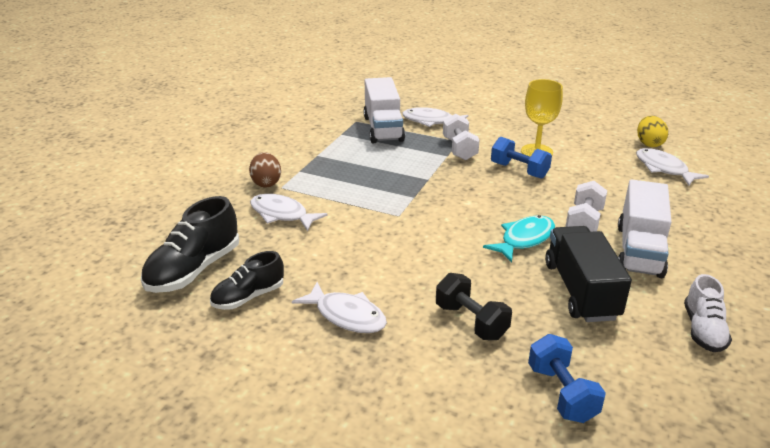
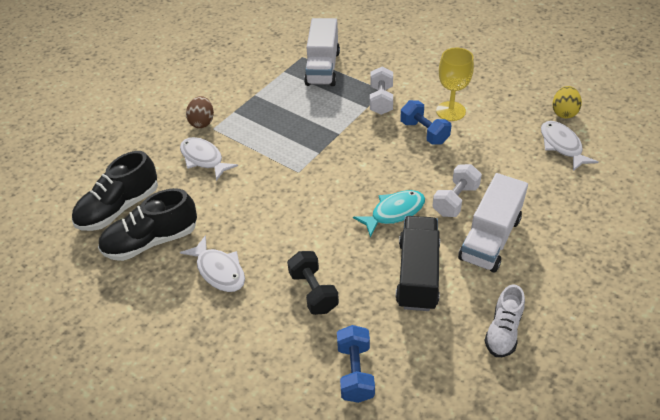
camera: 15 degrees right, 15 degrees up
(248, 297) = (151, 241): black shoe -> black shoe, size x1.57
(431, 121) = (369, 63): white fish -> none

